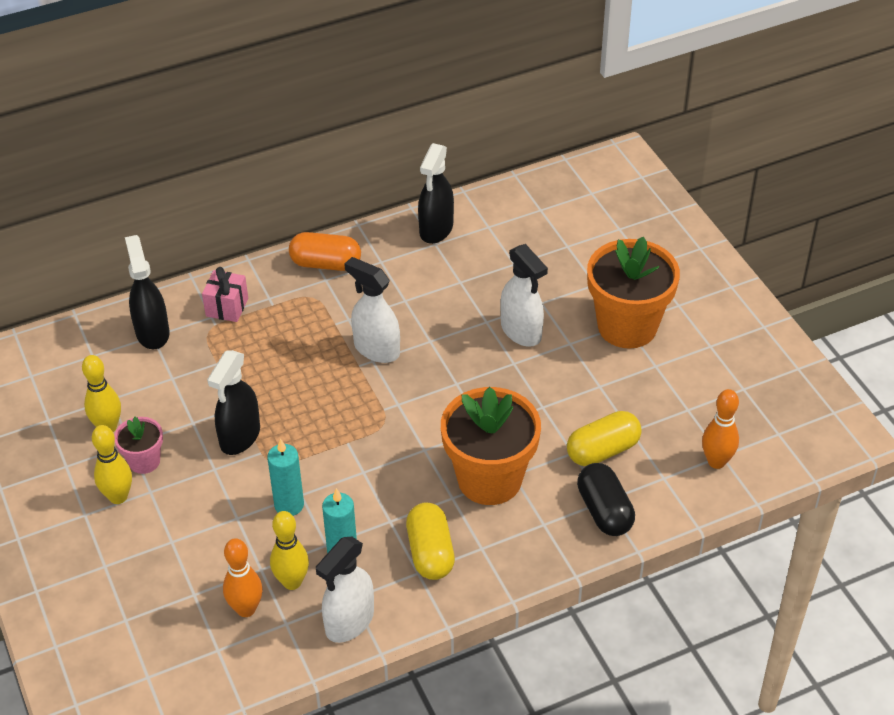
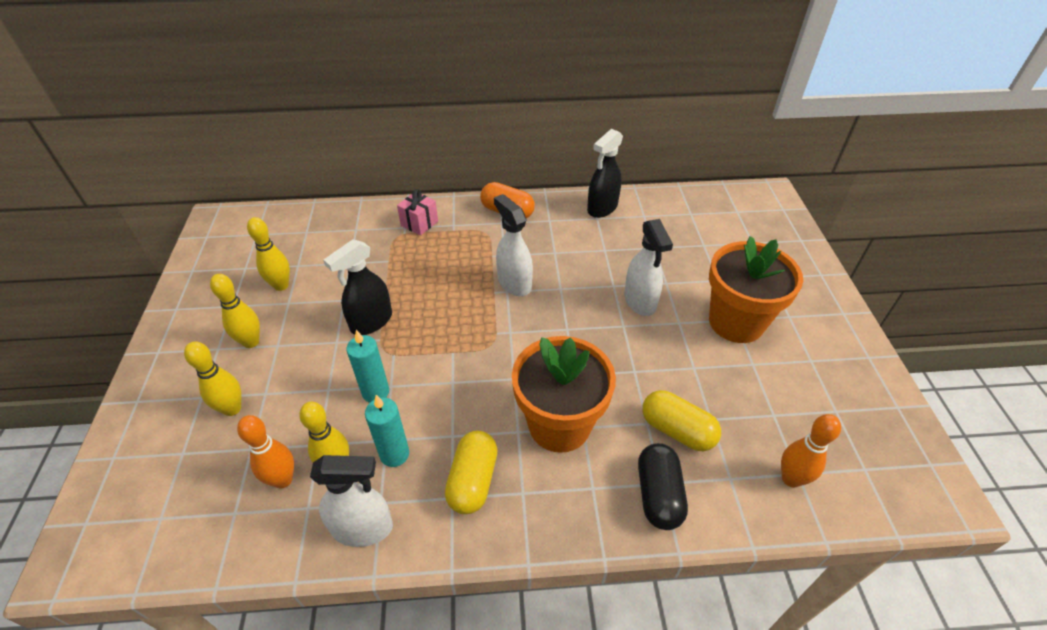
camera: 20 degrees right, 0 degrees up
(144, 461) = (289, 319): pink flower pot -> none
(147, 566) = (232, 409): none -> yellow bowling pin
(152, 332) = (357, 227): black spray bottle -> none
(349, 622) = (363, 528): white spray bottle -> white spray bottle turned 150 degrees counterclockwise
(602, 450) = (677, 430): yellow capsule -> yellow capsule turned 45 degrees clockwise

